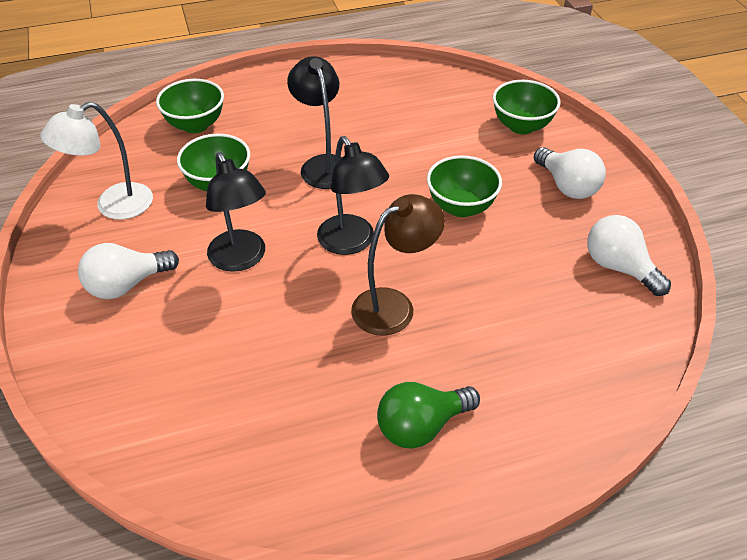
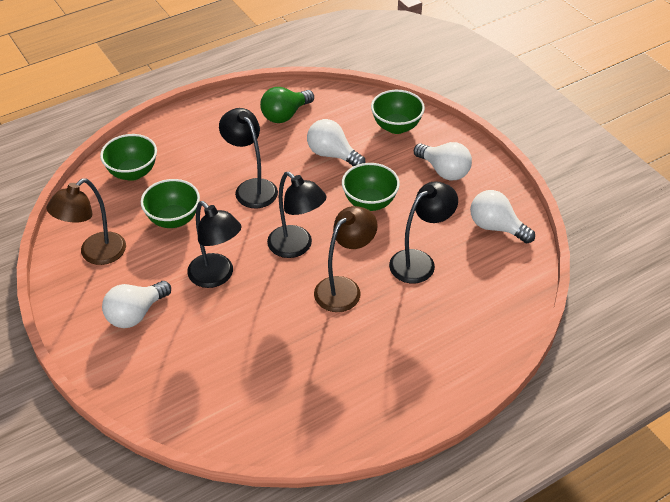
camera: 15 degrees left, 0 degrees up
(113, 206) = (95, 254): white lamp -> brown lamp
(421, 426) = (390, 368): green light bulb -> green light bulb (285, 115)
(433, 144) = (332, 155): none -> white light bulb
(503, 291) = (419, 261): none -> black lamp

